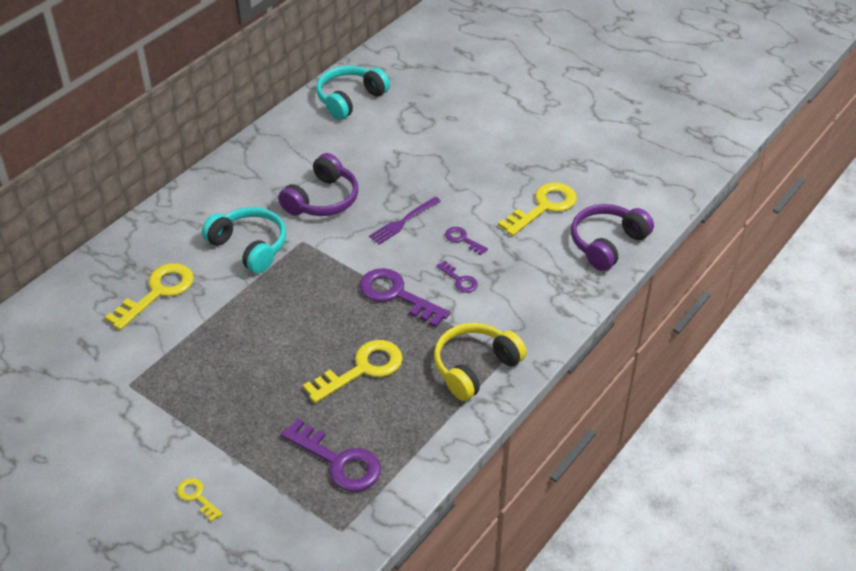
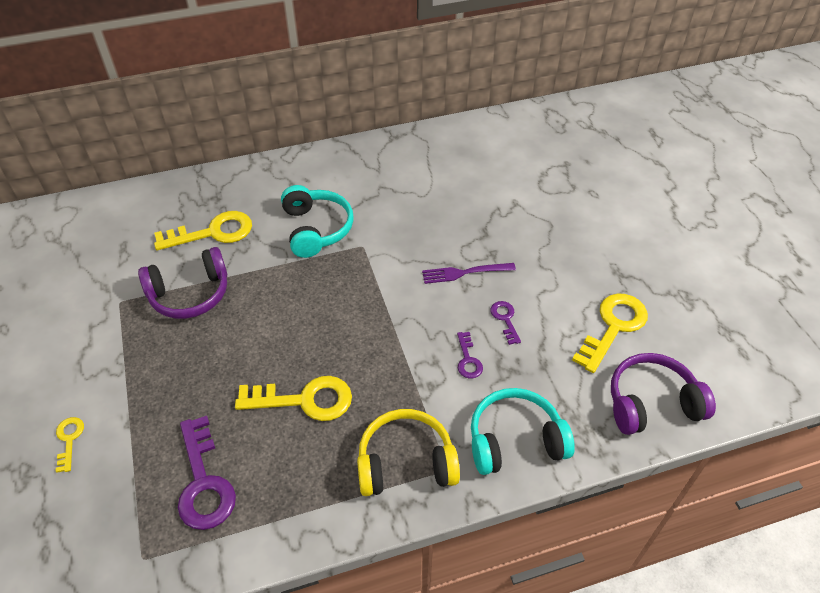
camera: 35 degrees right, 5 degrees up
(322, 199) = (412, 216): purple headphones -> purple headphones (190, 294)
(350, 99) = (514, 136): turquoise headphones -> turquoise headphones (515, 440)
(397, 295) = (398, 343): purple key -> none
(543, 207) = (613, 327): yellow key -> yellow key turned 45 degrees counterclockwise

